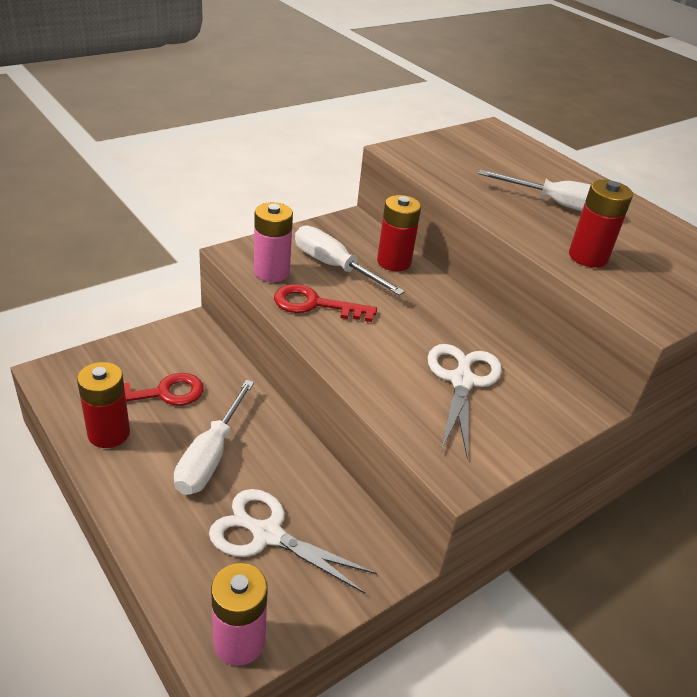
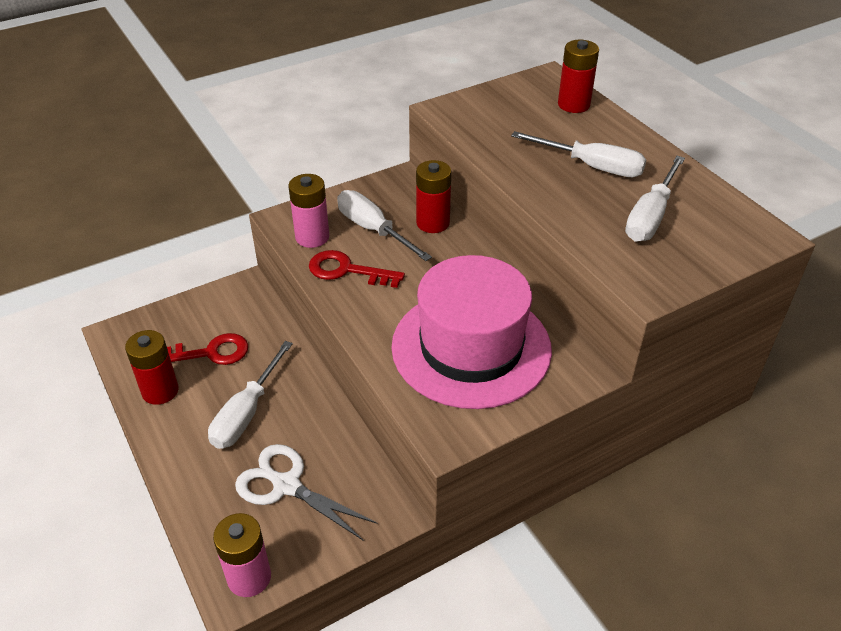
camera: 10 degrees right, 5 degrees up
(462, 381) = (471, 347): white scissors -> pink hat
(588, 257) = (602, 225): red battery -> red battery (573, 105)
(631, 251) = (650, 216): none -> white screwdriver

